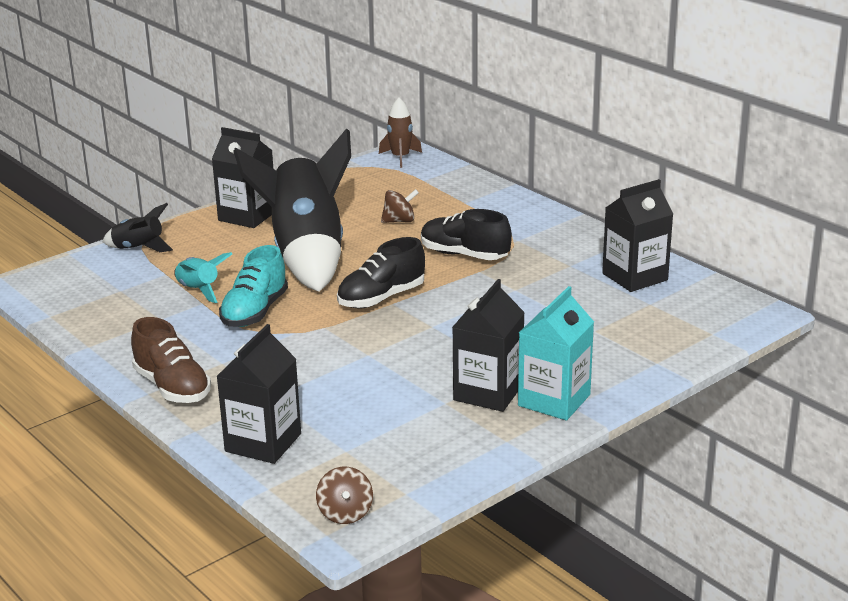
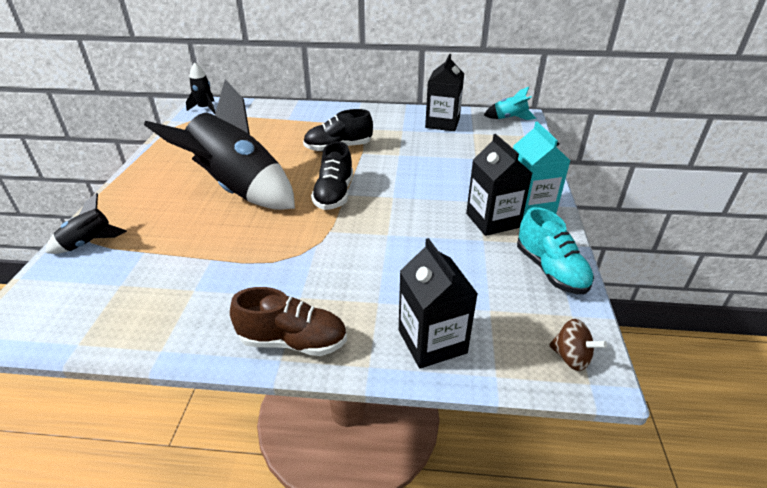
camera: 45 degrees left, 10 degrees up
(199, 291) = (194, 251): turquoise rocket -> turquoise rocket (509, 118)
(247, 216) = (150, 181): black carton -> none
(255, 312) = (264, 245): turquoise shoe -> turquoise shoe (550, 270)
(399, 221) = (266, 144): brown spinning top -> none
(400, 157) = (205, 108): brown rocket -> black rocket

